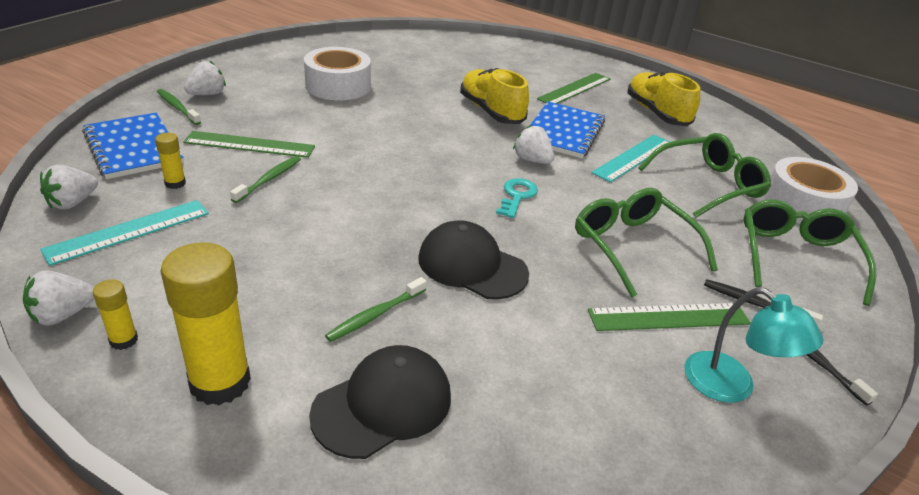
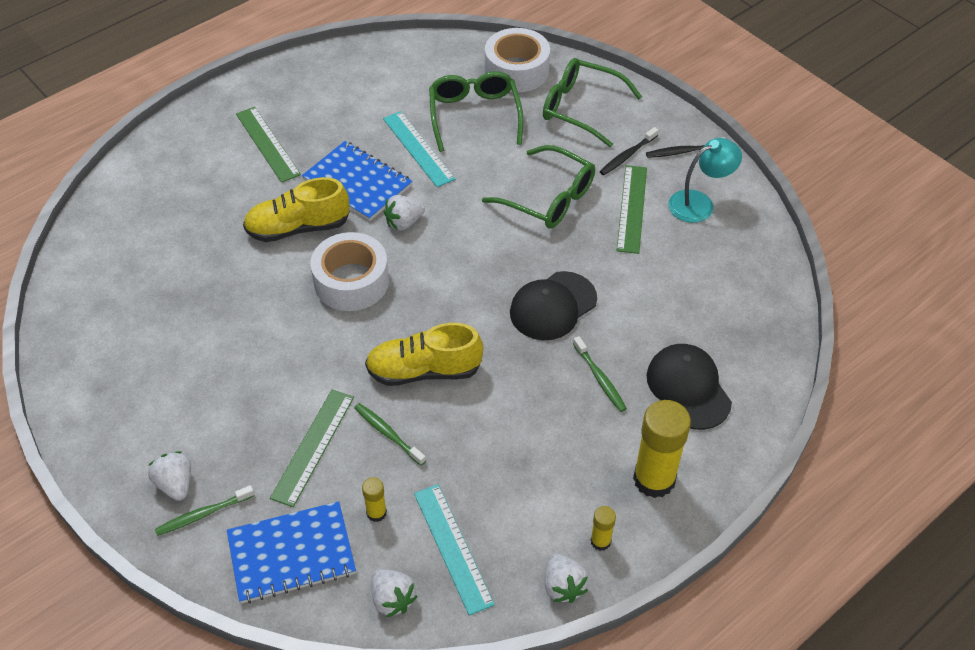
camera: 70 degrees left, 15 degrees up
(338, 86) = (193, 352): white tape -> white tape (351, 281)
(517, 196) = (461, 251): turquoise key -> none
(632, 246) = (549, 198): green glasses -> green glasses turned 135 degrees counterclockwise
(656, 113) = (340, 99): yellow shoe -> yellow shoe (424, 371)

